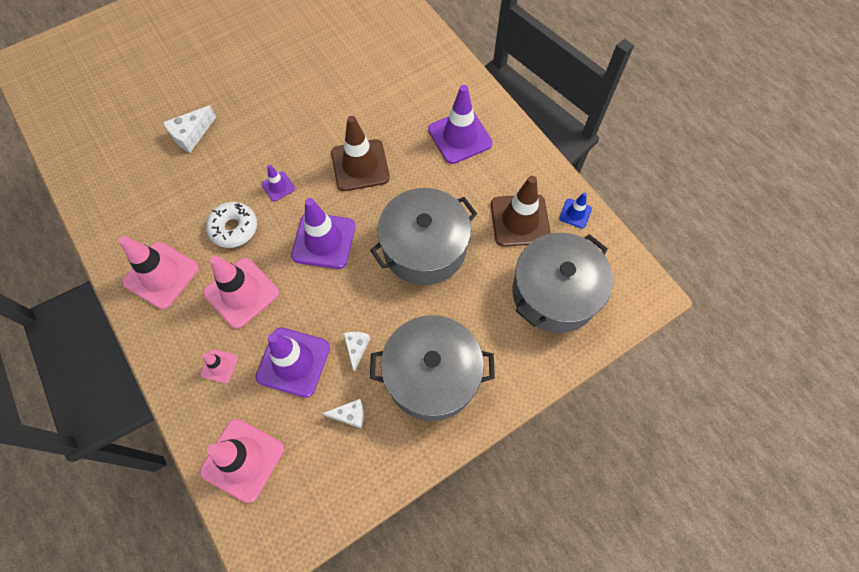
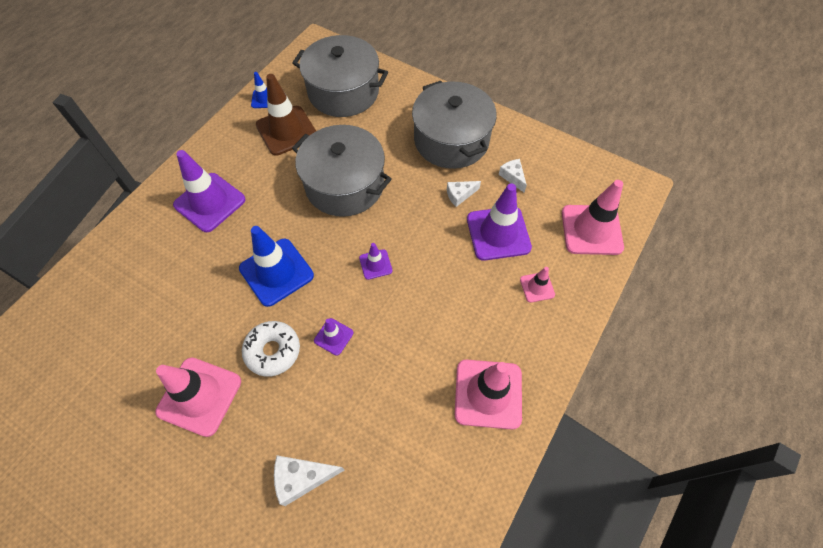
camera: 115 degrees left, 5 degrees down
(191, 135) = (302, 478): white cheese -> white cheese turned 150 degrees clockwise
(234, 228) = (402, 353): white donut -> white donut (273, 351)
(241, 293) = (463, 307): pink traffic cone -> pink traffic cone (199, 396)
(324, 241) = (375, 264): purple traffic cone -> purple traffic cone, size x0.50
(360, 165) = (276, 272): brown traffic cone -> blue traffic cone

